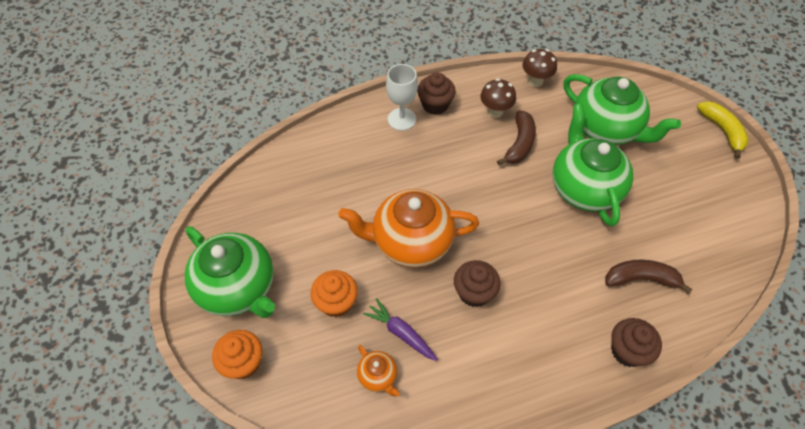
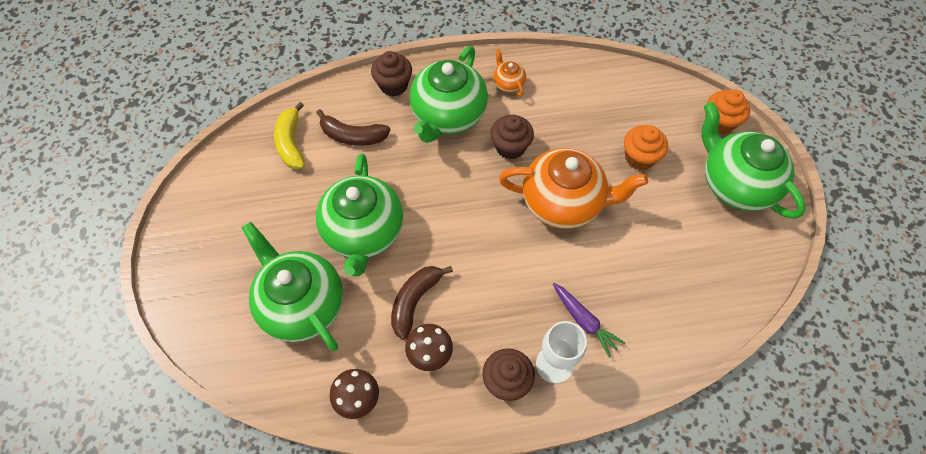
camera: 170 degrees left, 5 degrees up
(378, 376) = (604, 97): orange teapot -> orange teapot (508, 84)
(401, 333) = (582, 125): purple carrot -> purple carrot (584, 321)
(551, 320) = (448, 116): none -> green teapot
(722, 131) = (166, 279): yellow banana -> yellow banana (291, 143)

